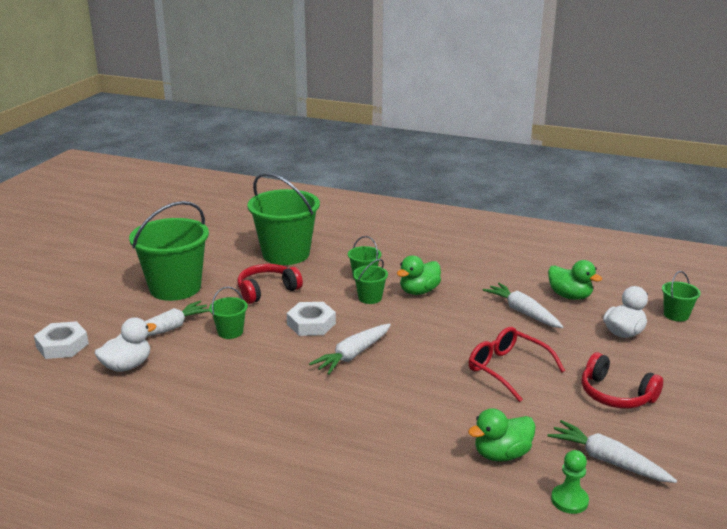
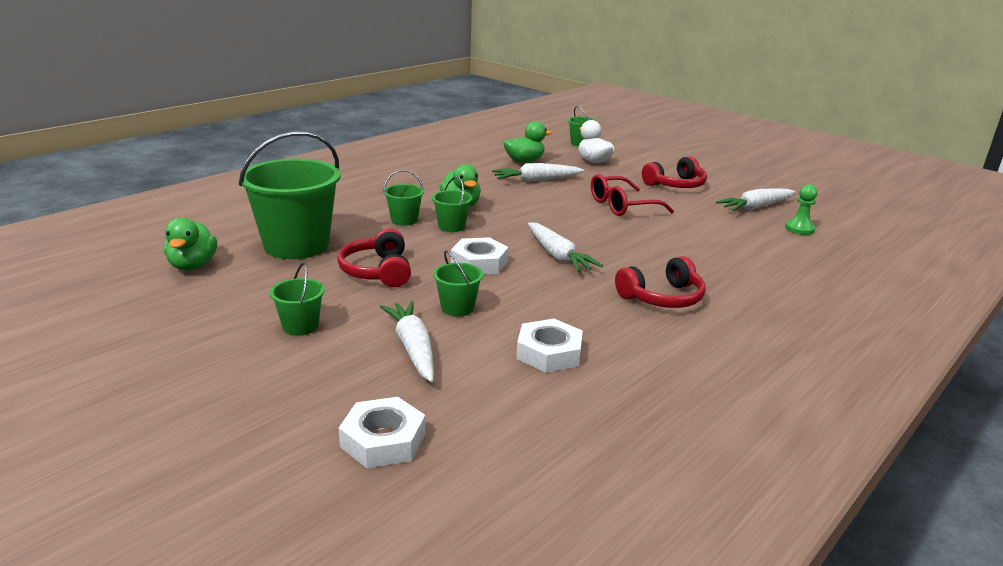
camera: 70 degrees left, 0 degrees up
(127, 366) = (486, 389): white duck -> none
(175, 288) = (300, 326): green bucket -> green bucket, size x0.45
(184, 380) = (549, 353): none -> white nut
(308, 420) = (662, 298): none -> red headphones
(501, 454) = (740, 235): green duck -> green duck (192, 265)

